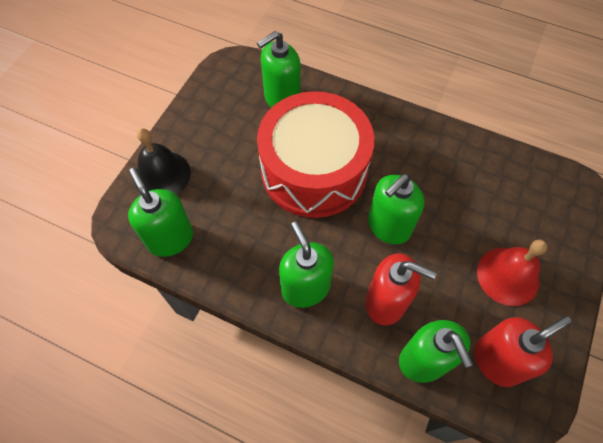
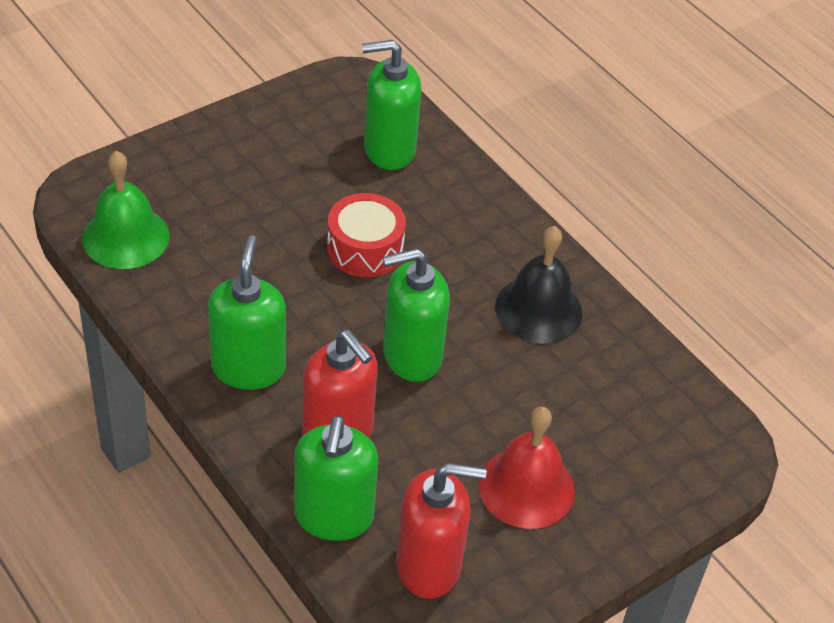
camera: 25 degrees right, 15 degrees down
(162, 175) = (168, 165): black bell -> black bell (538, 309)
(170, 238) = (126, 237): green soap dispenser -> green bell
(314, 170) = (365, 248): red drum -> red drum, size x0.47

